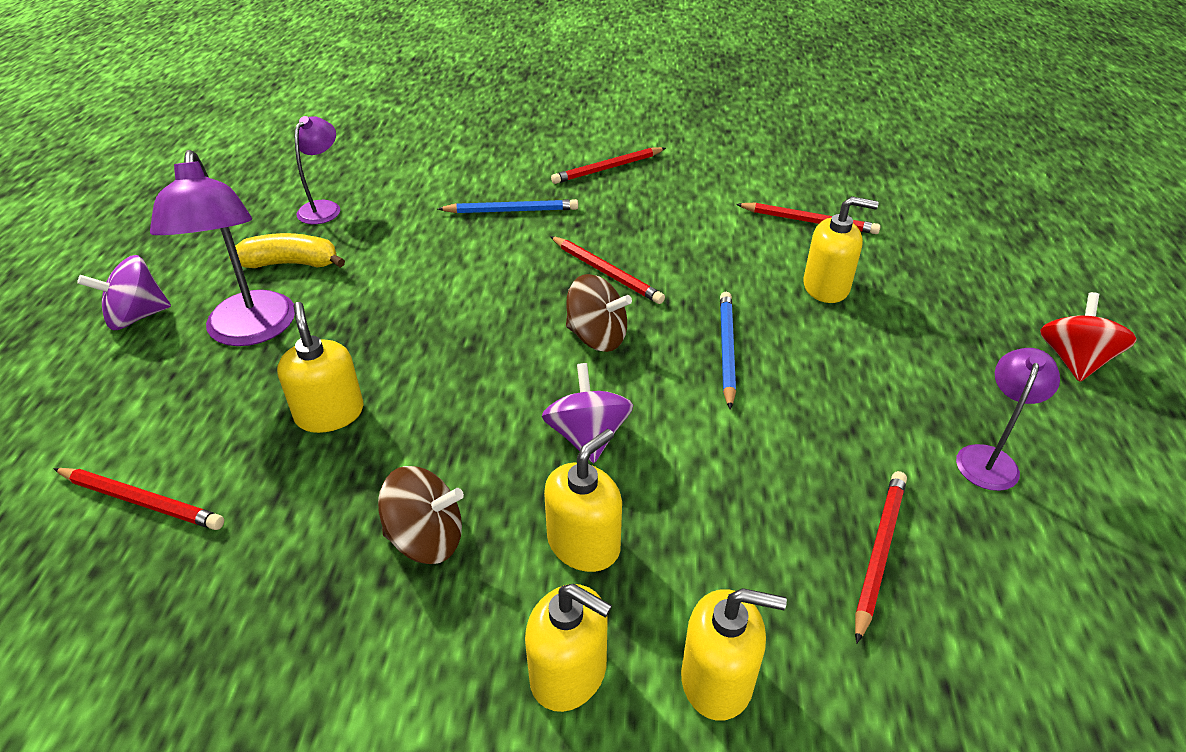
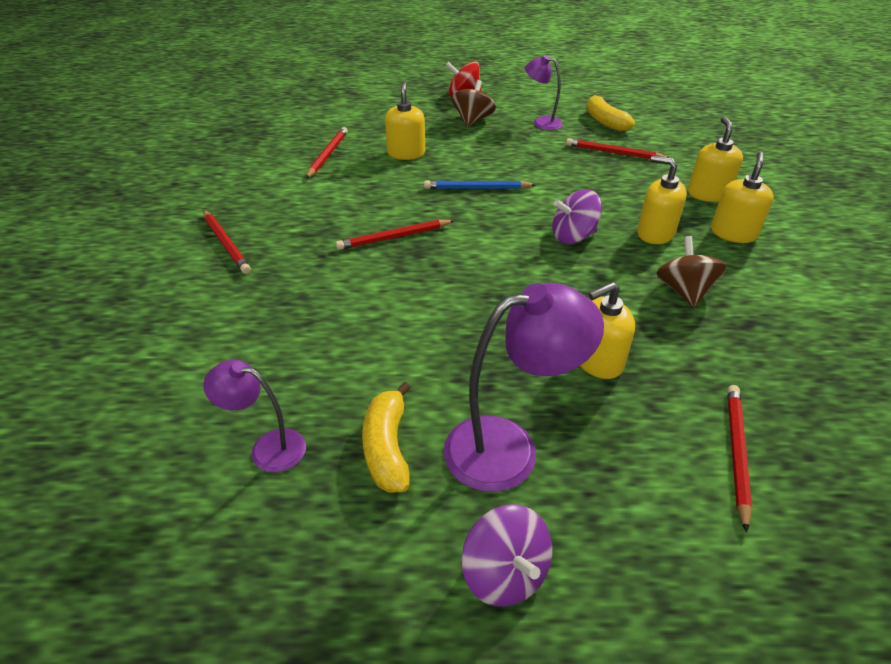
camera: 95 degrees left, 0 degrees up
(511, 211) = (294, 295): blue pencil -> none
(597, 337) = (474, 237): brown spinning top -> brown spinning top (472, 120)
(606, 272) = (394, 237): red pencil -> red pencil turned 150 degrees counterclockwise
(1034, 570) = (604, 121): none -> yellow banana

